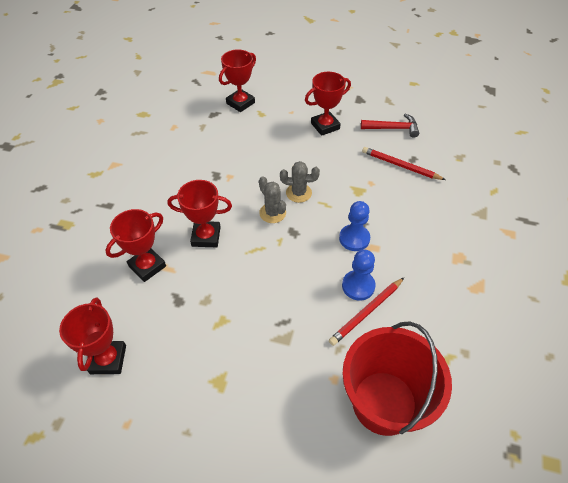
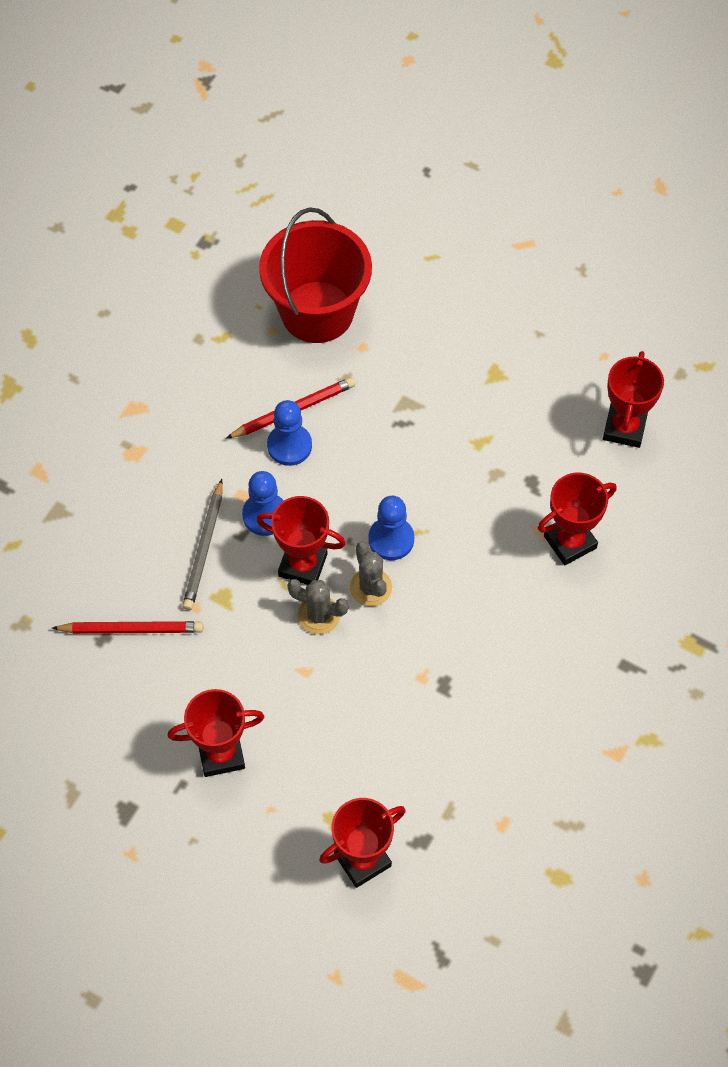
camera: 165 degrees left, 10 degrees up
(206, 236) = (480, 570): red trophy -> red trophy (303, 565)
(268, 242) = (391, 539): none -> blue pawn
(382, 212) = (204, 548): none -> grey pencil
(393, 128) = (100, 716): red hammer -> none
(400, 165) = (131, 629): red pencil -> red pencil turned 45 degrees counterclockwise

